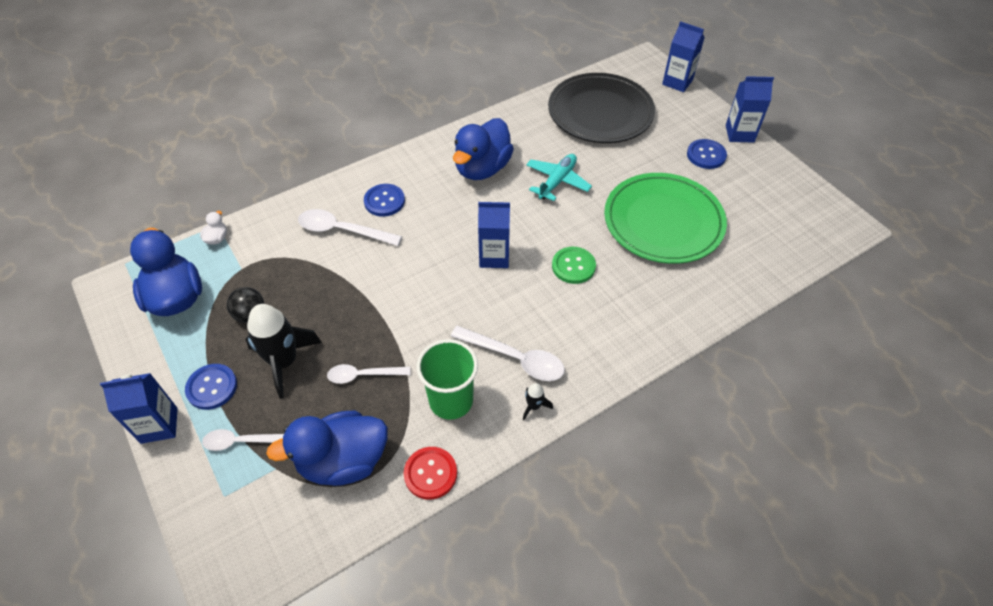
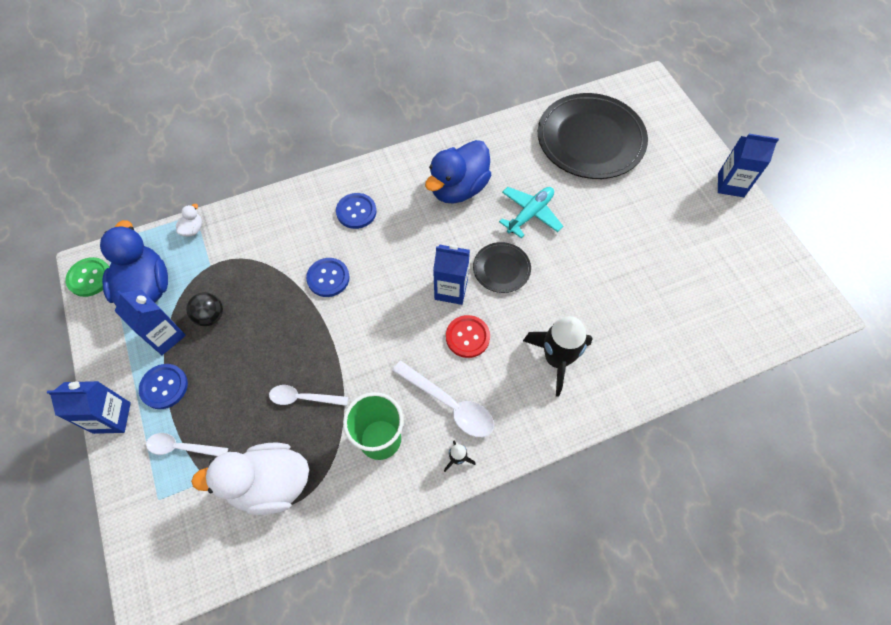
camera: 10 degrees right, 10 degrees up
(284, 362) = (233, 371): black rocket -> black rocket (556, 359)
(342, 230) = (310, 238): white spoon -> none
(343, 461) = (269, 484): blue duck -> white duck
(430, 473) = (347, 511): red button -> red button (467, 337)
(540, 232) = (501, 269): none -> black plate
(573, 266) = (526, 312): green button -> green button (89, 278)
(663, 222) = (628, 276): green plate -> none
(677, 82) = (679, 114): blue carton -> blue carton (165, 336)
(706, 155) = (689, 205): blue button -> blue button (328, 278)

